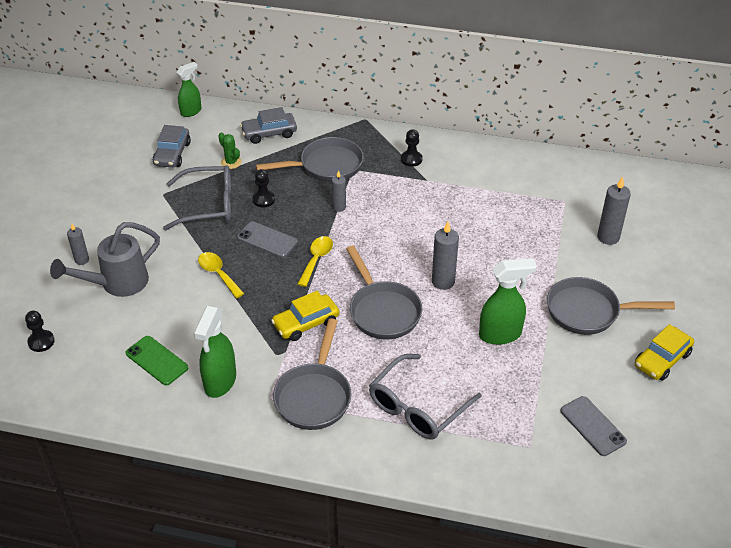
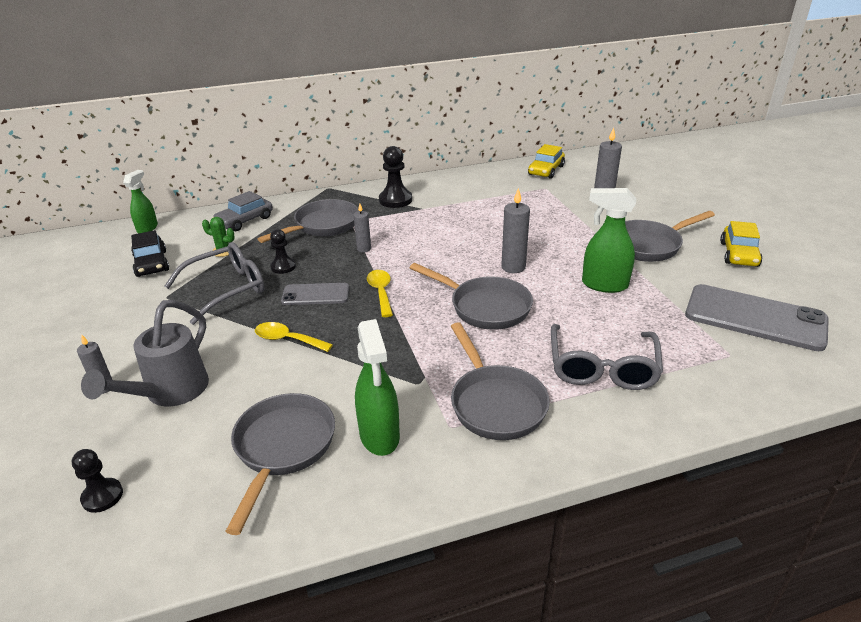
camera: 30 degrees left, 10 degrees down
(157, 360) = (283, 448): green phone -> grey pan
(172, 154) = (151, 263): grey car -> black car
(306, 323) = (422, 345): yellow car -> yellow car (546, 170)
(411, 159) = (395, 200): black pawn -> black pawn, size x1.58
(500, 334) = (604, 285): green spray bottle -> green spray bottle turned 120 degrees counterclockwise
(593, 426) = (755, 318): grey phone -> grey phone, size x1.80

